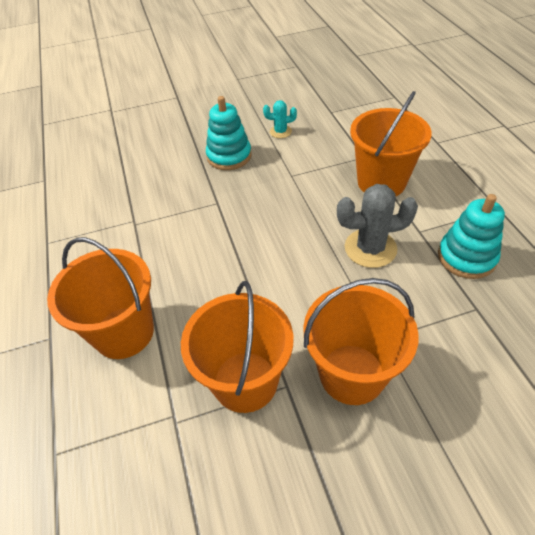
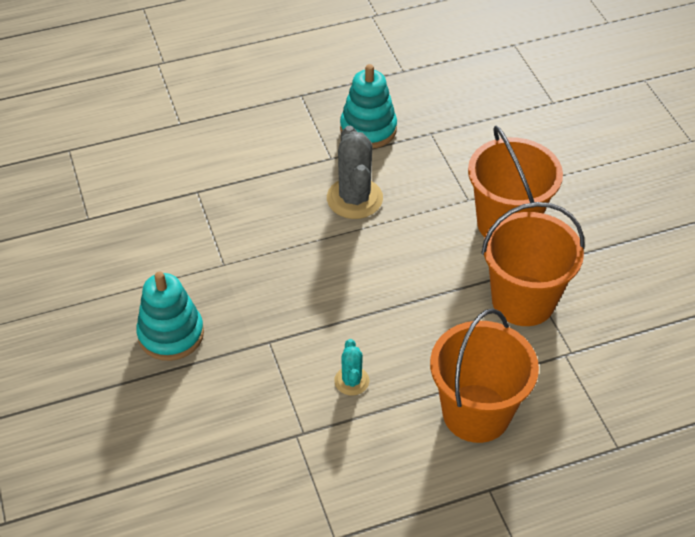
camera: 95 degrees left, 0 degrees up
(280, 132) = (124, 276): turquoise cactus -> turquoise cactus (351, 381)
(381, 182) = (248, 180): orange bucket -> none

